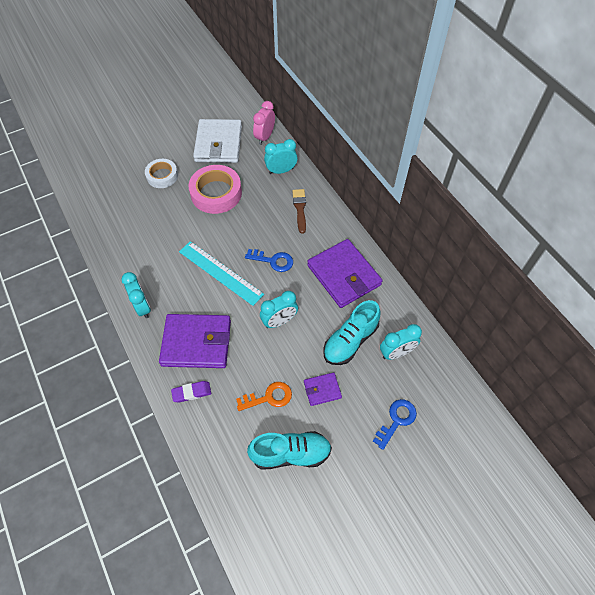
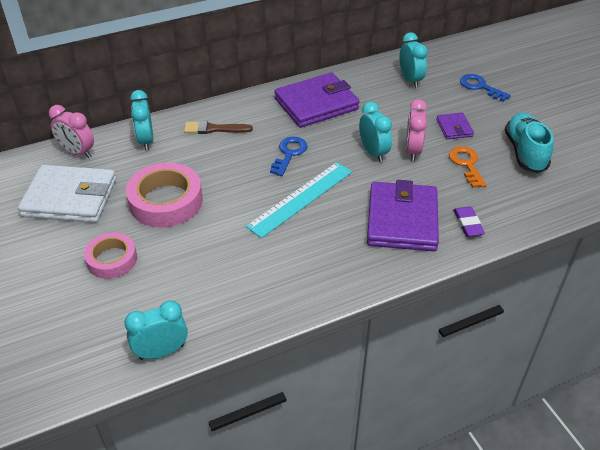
camera: 85 degrees left, 15 degrees down
(142, 307) = (348, 273): turquoise clock -> turquoise clock (161, 352)
(162, 176) = (112, 259): white tape -> pink tape
(284, 352) = (412, 151): none -> pink clock
(350, 341) = (397, 106): turquoise shoe -> none

